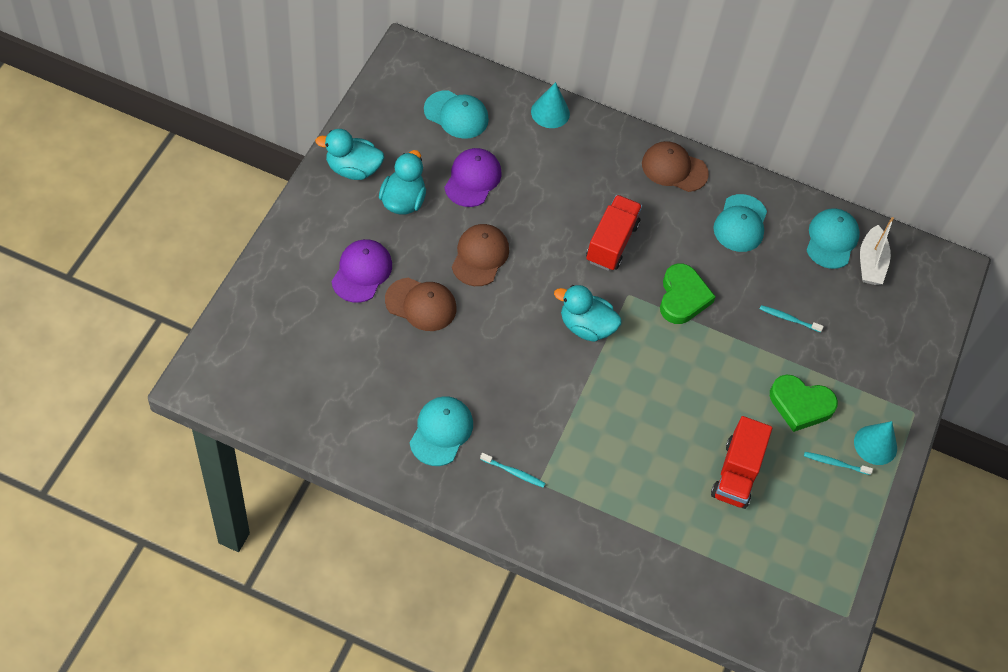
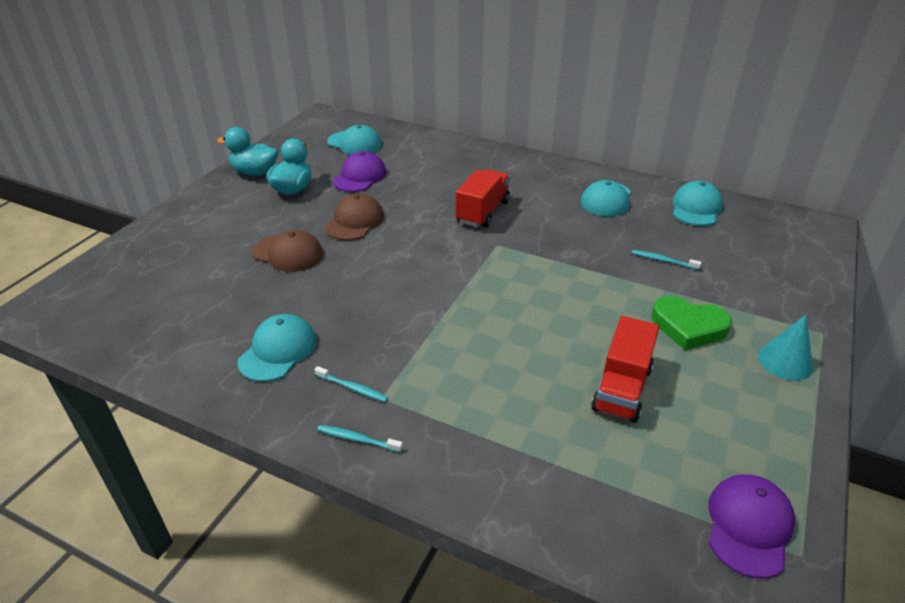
camera: 10 degrees right, 20 degrees down
(362, 272) = (238, 232): purple cap -> purple cap (749, 526)
(550, 112) = (435, 141): turquoise cone -> none
(586, 326) = (452, 267): turquoise duck -> none
(674, 168) = (542, 169): brown cap -> none
(682, 297) = (552, 246): green heart -> none
(835, 463) = (740, 379): turquoise toothbrush -> turquoise toothbrush (357, 439)
(870, 263) = (738, 222): white boat -> none

